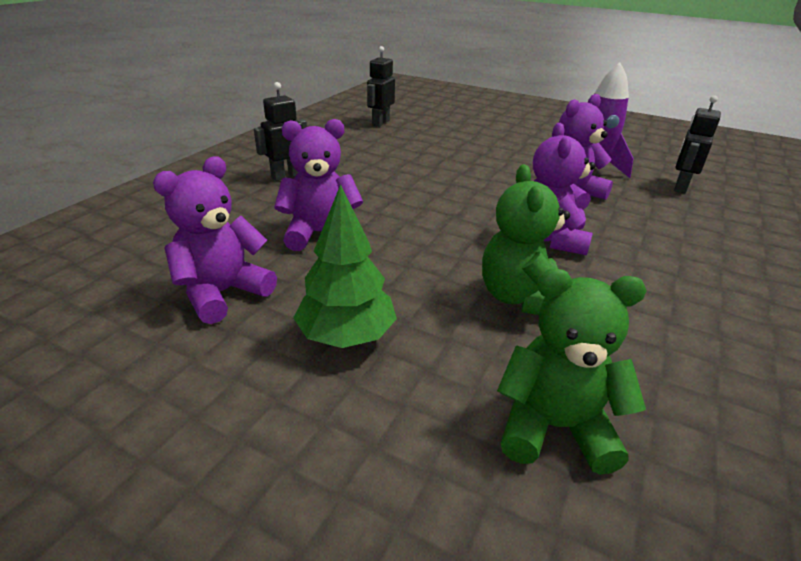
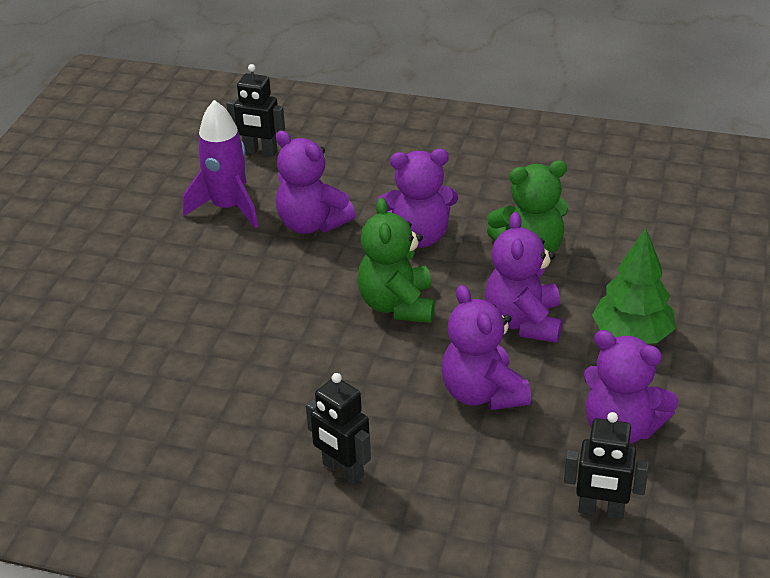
camera: 100 degrees left, 5 degrees up
(380, 123) = (84, 423): black robot -> black robot (601, 511)
(402, 270) = (523, 322): none -> purple teddy bear
(554, 427) = (660, 232): green teddy bear -> green teddy bear (397, 305)

